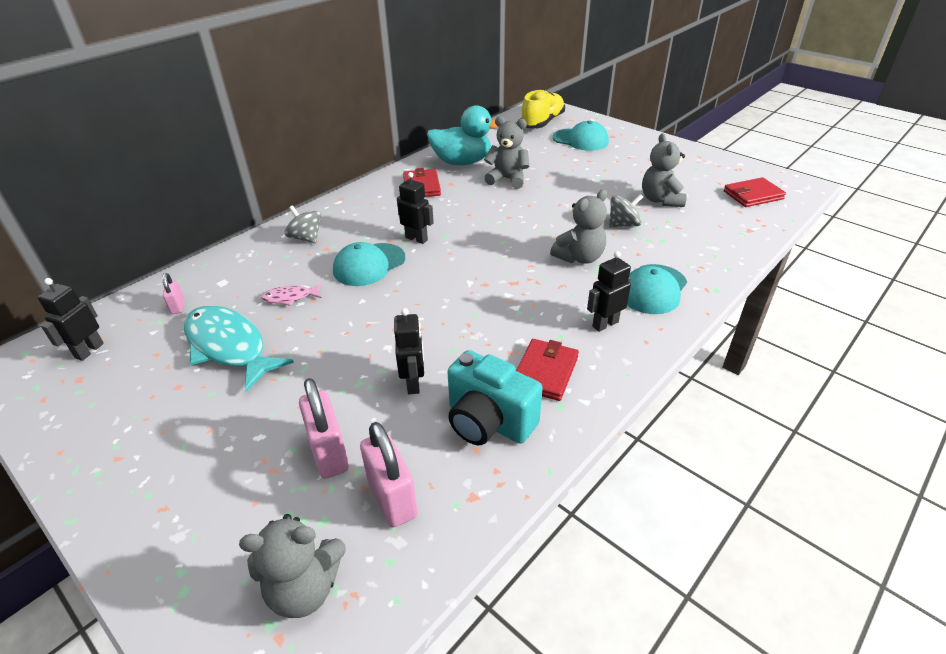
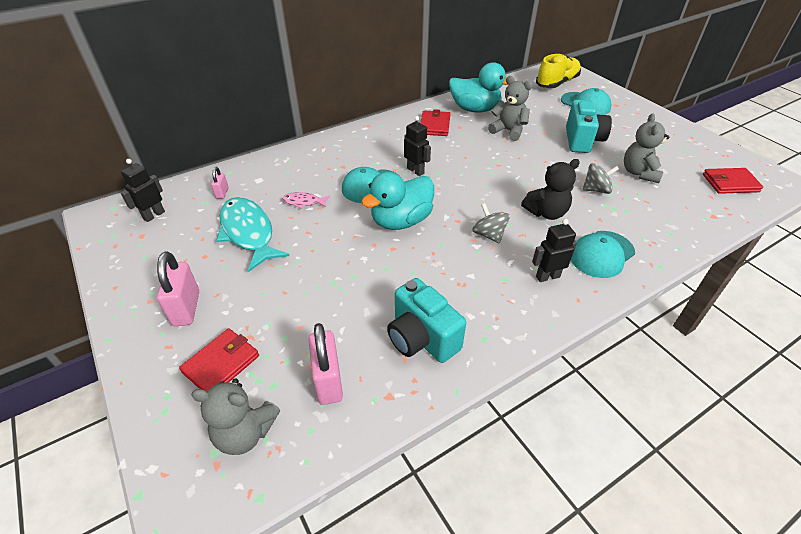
camera: 15 degrees right, 5 degrees up
(306, 238) = (330, 155): grey spinning top -> grey spinning top (489, 234)
(329, 453) = (294, 333): pink padlock -> pink padlock (186, 308)
(413, 383) = (374, 292): black robot -> none
(418, 296) = (401, 221): none -> turquoise duck
(545, 372) = (482, 307): red wallet -> red wallet (221, 364)
(579, 257) = (546, 213): grey teddy bear -> black teddy bear
(590, 177) = (582, 141): none -> turquoise camera

